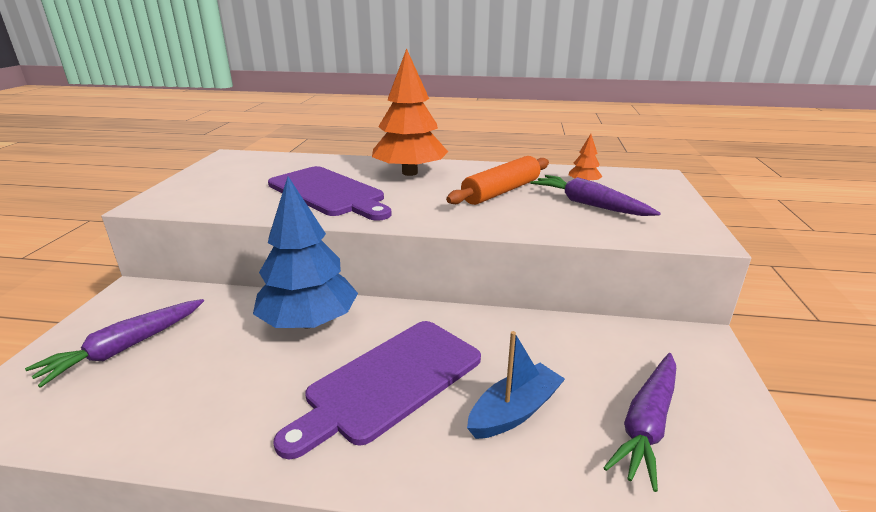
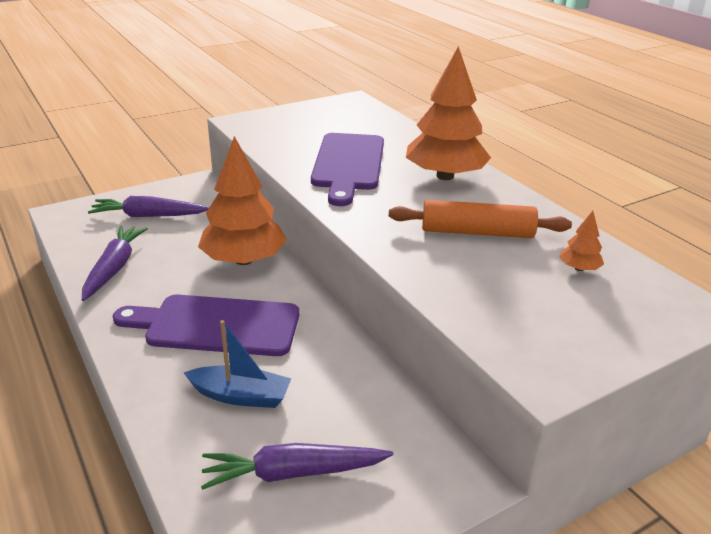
camera: 50 degrees right, 5 degrees up
(309, 322) = (244, 260): blue tree -> orange tree
(589, 204) = (524, 288): purple carrot -> purple carrot (114, 268)

